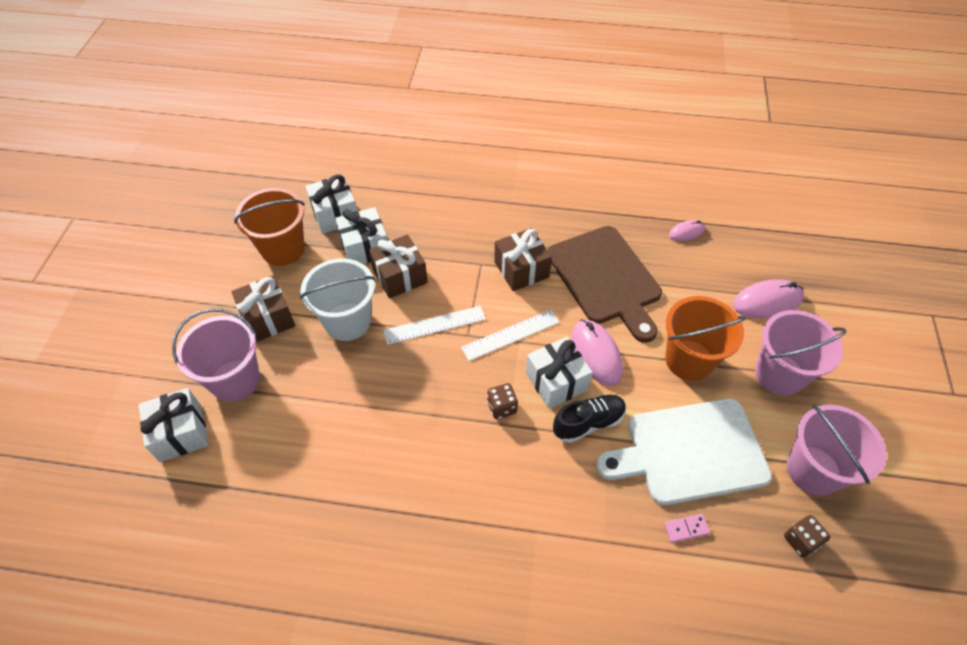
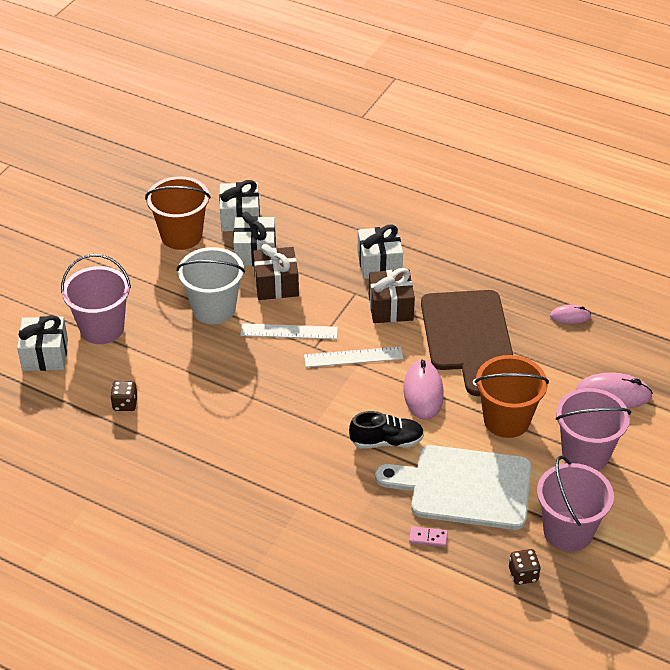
camera: 20 degrees right, 10 degrees down
(268, 318) = (147, 288): brown gift -> none
(502, 407) = (317, 409): brown dice -> brown dice (125, 404)
(556, 381) = (375, 403): white gift -> white gift (379, 264)

